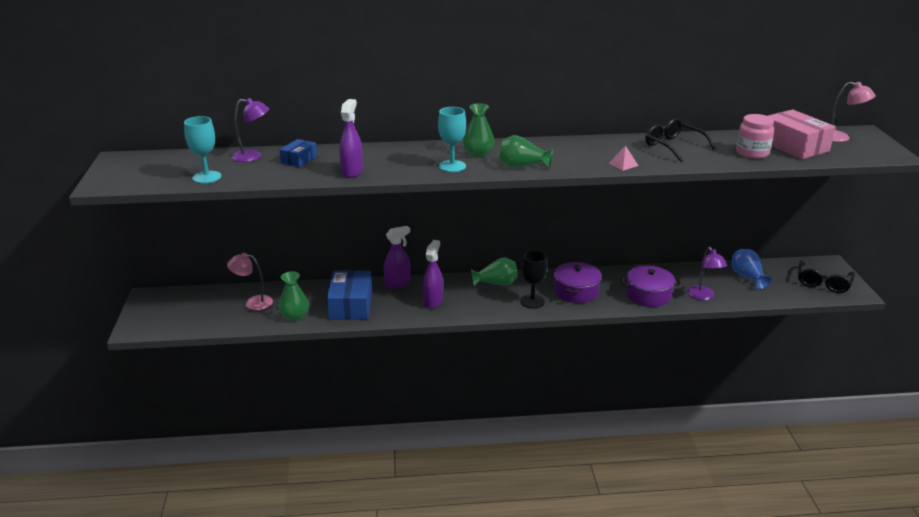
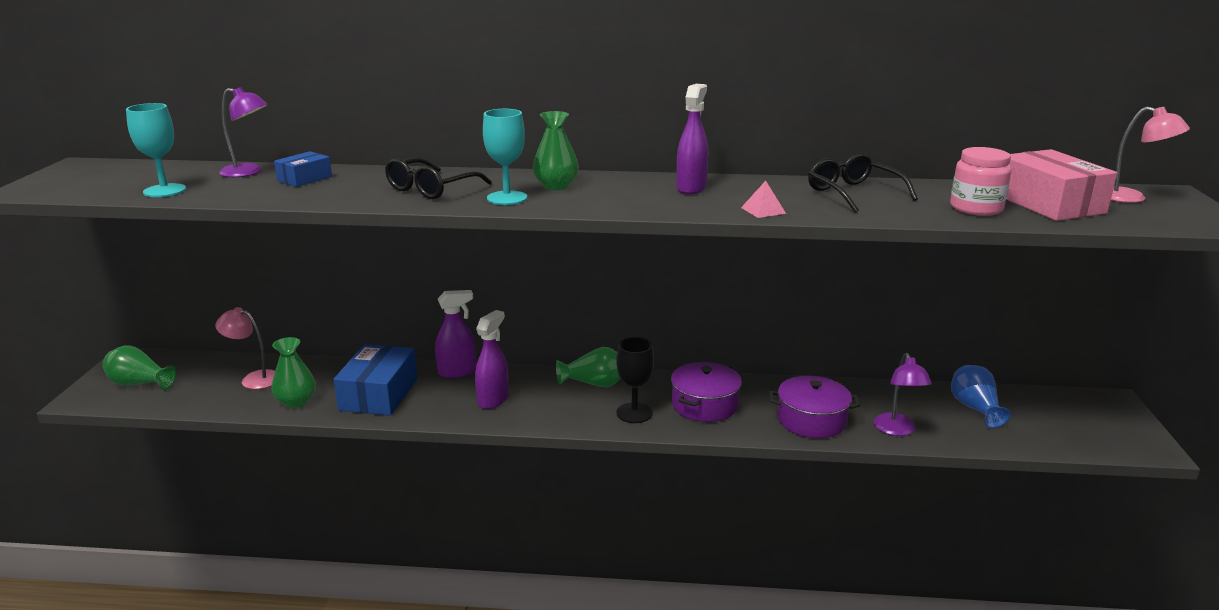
camera: 10 degrees right, 5 degrees down
(352, 172) = (362, 196): purple spray bottle -> purple spray bottle (691, 188)
(522, 166) = (608, 203): green vase -> green vase (139, 384)
(823, 283) = (1097, 428): black glasses -> black glasses (431, 189)

